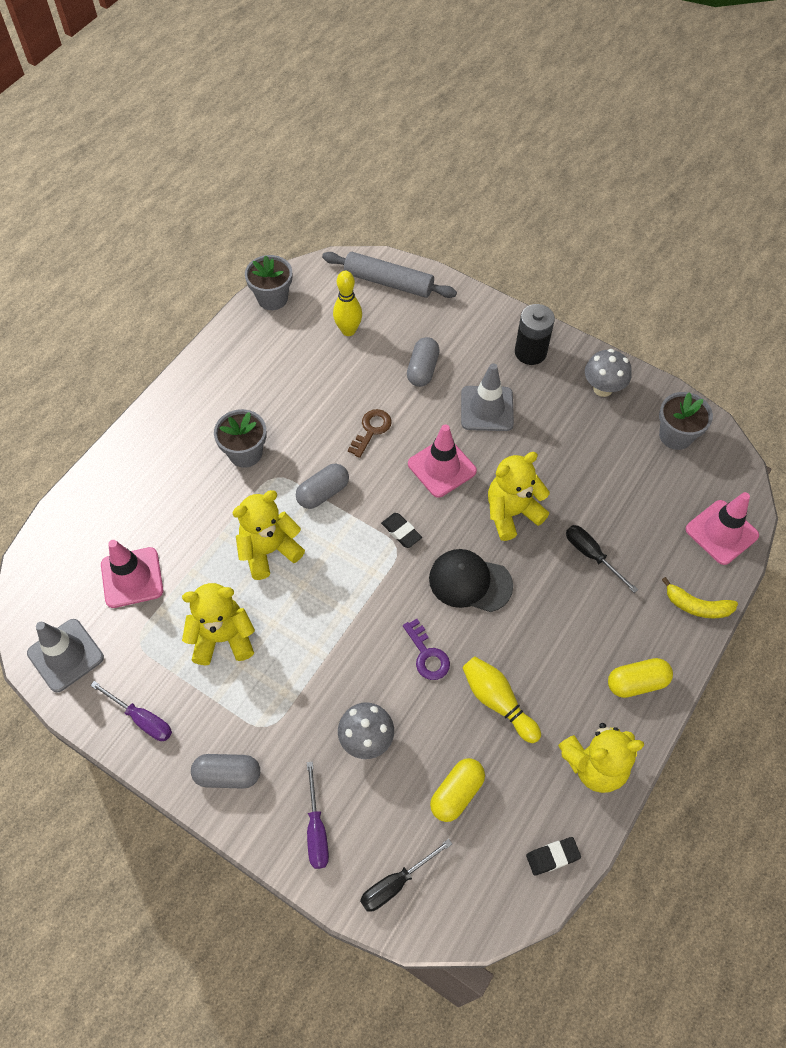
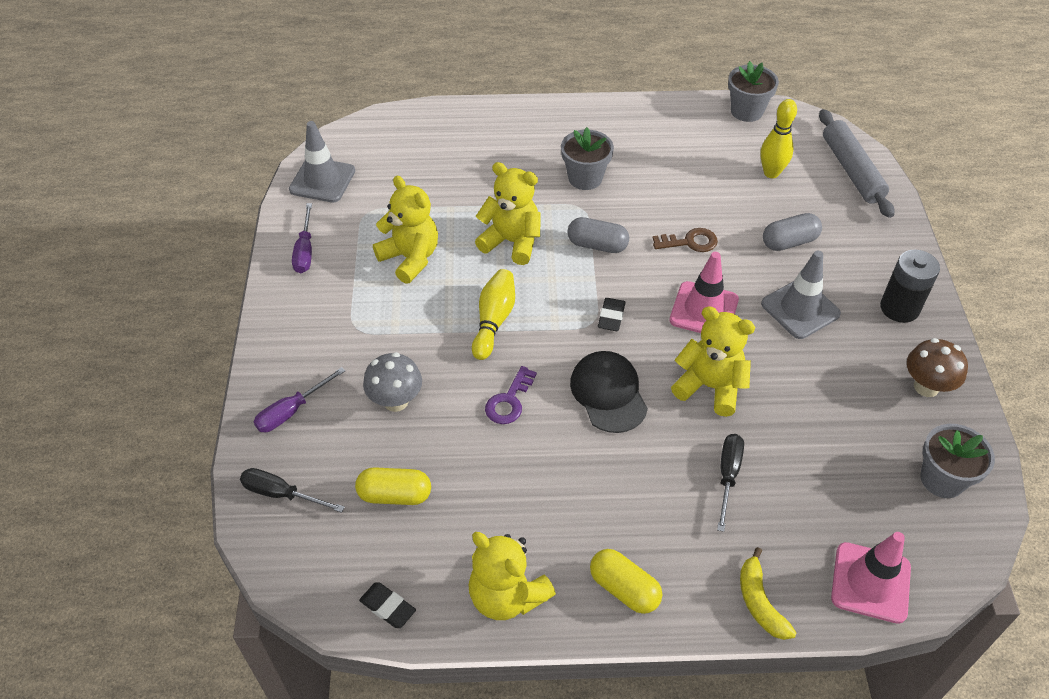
camera: 55 degrees right, 10 degrees down
(132, 577) = (415, 178): pink traffic cone -> none
(228, 775) = (297, 327): grey capsule -> none
(497, 701) = (508, 479): yellow bowling pin -> yellow bowling pin (494, 321)
(603, 388) = (926, 387): grey mushroom -> brown mushroom

